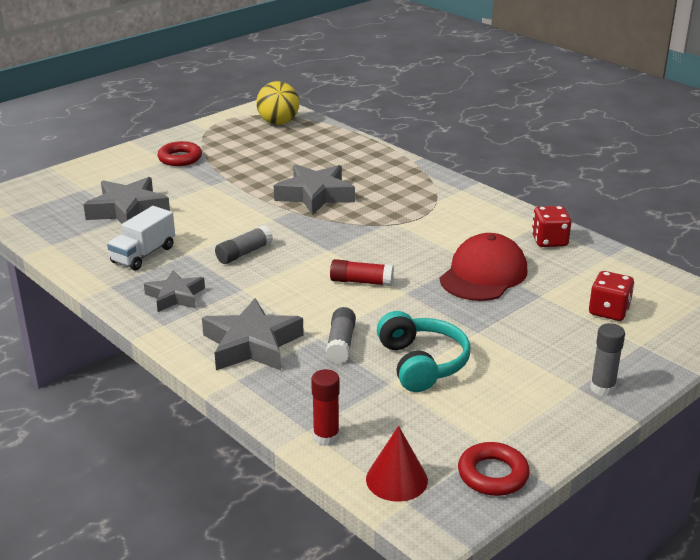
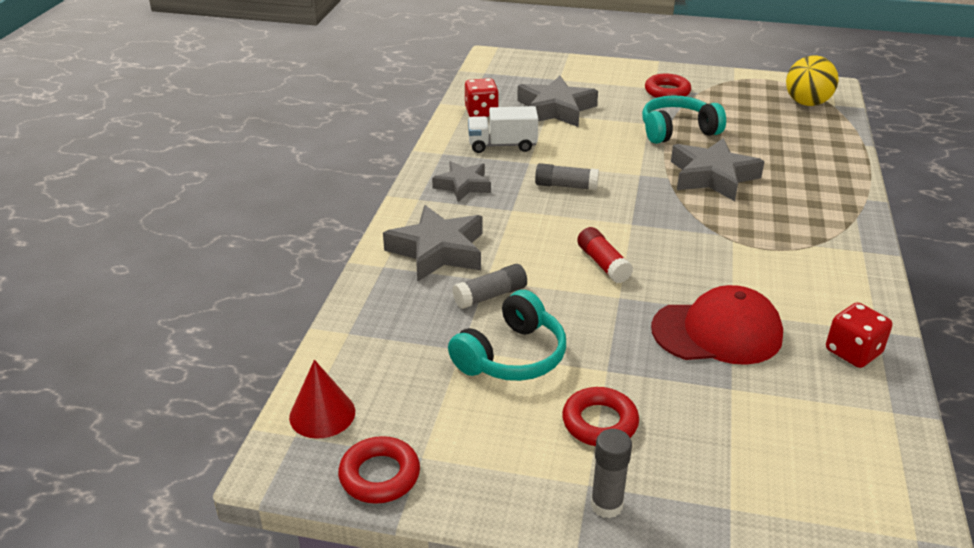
camera: 55 degrees right, 5 degrees up
(239, 180) = (677, 131): none -> turquoise headphones
(326, 437) = (347, 347): red glue stick -> none
(526, 357) = (599, 422): none -> red ring
(609, 311) = (768, 455): red dice -> red dice (481, 112)

